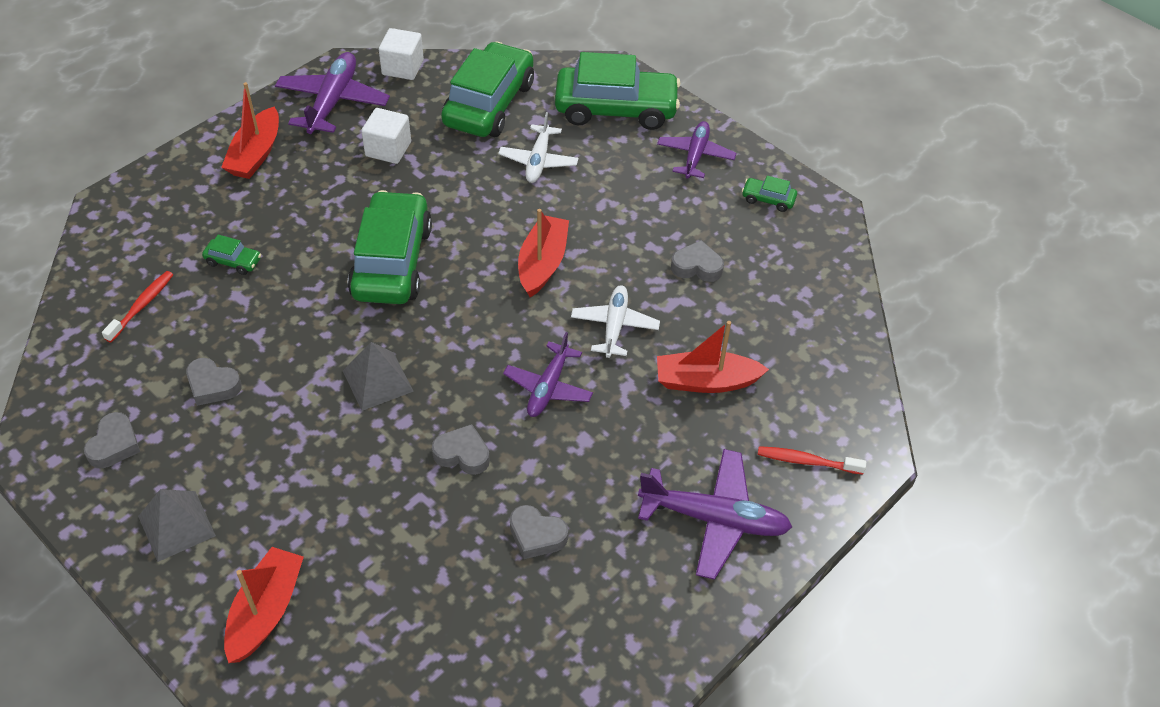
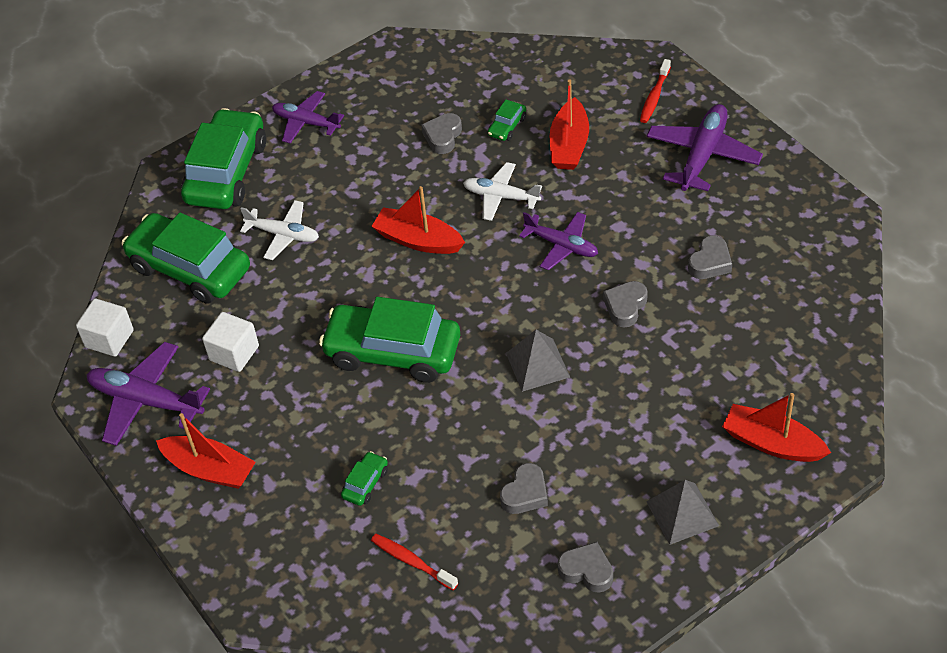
camera: 75 degrees left, 0 degrees up
(768, 199) = (373, 82): green car -> green car (507, 126)

